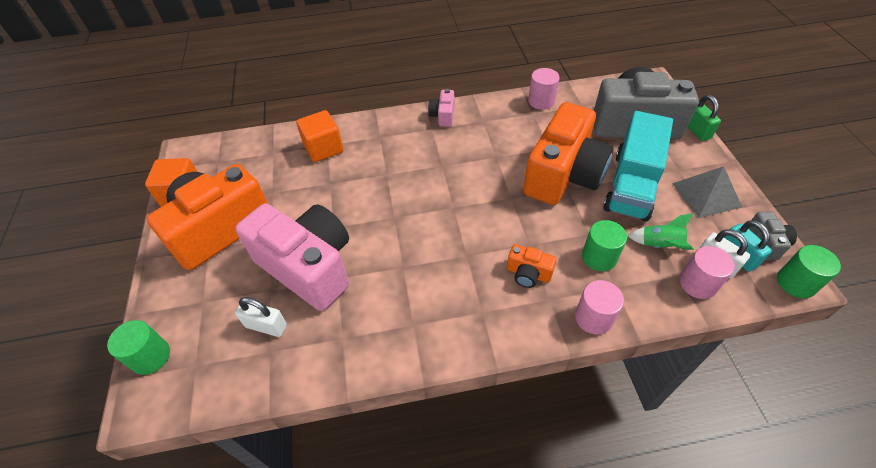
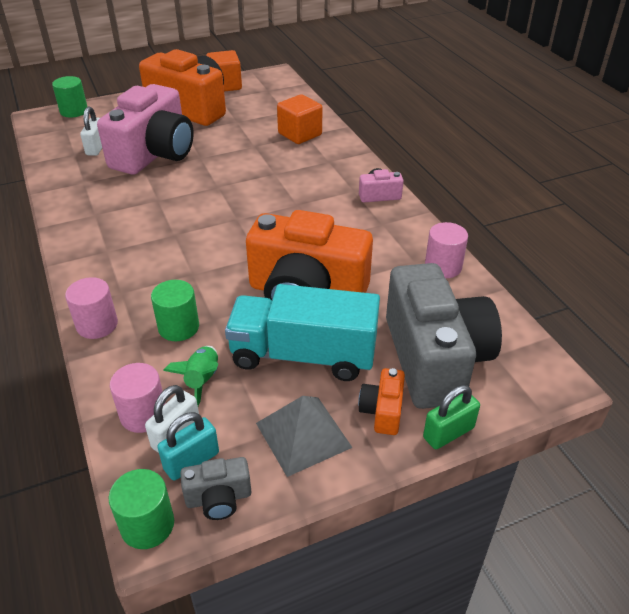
camera: 75 degrees right, 10 degrees down
(528, 274) = (152, 276): orange camera -> orange camera (382, 411)

